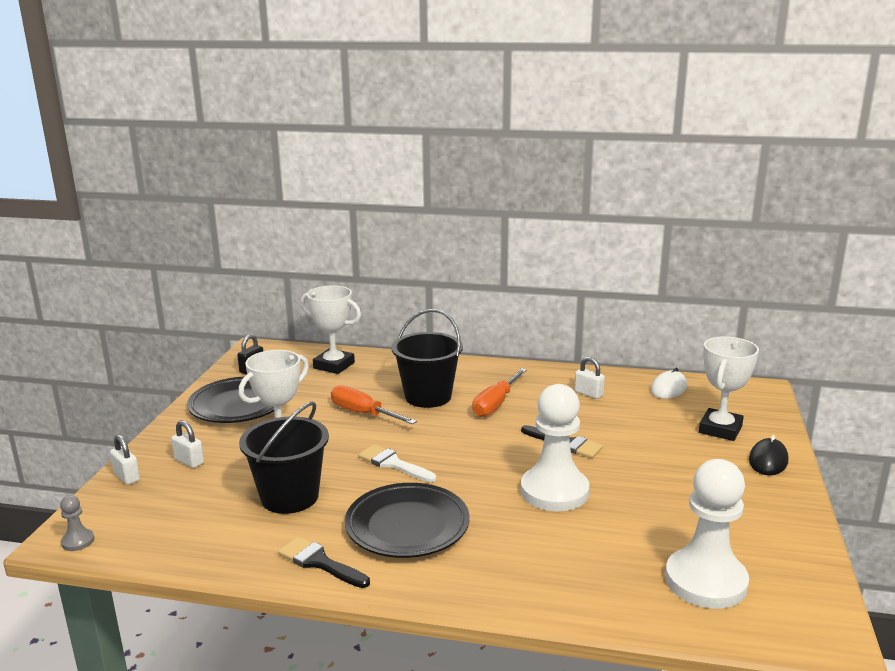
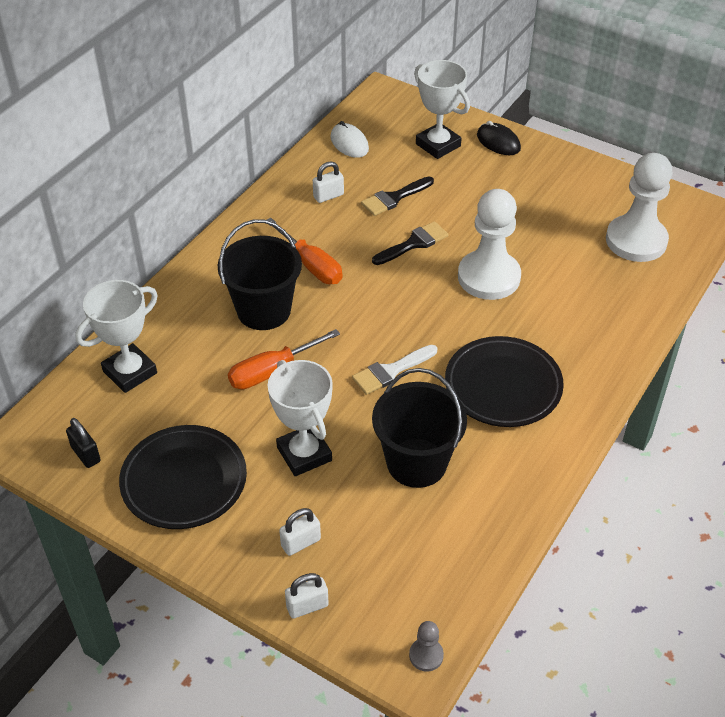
camera: 70 degrees left, 25 degrees up
(319, 562) = (535, 458): black brush -> black brush (394, 198)

